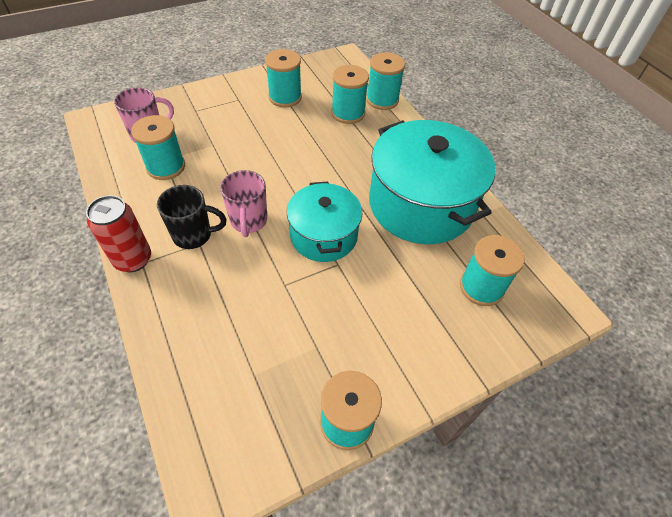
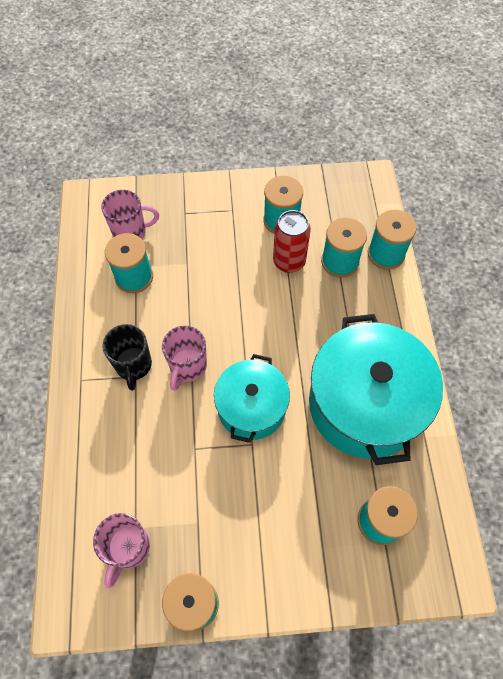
camera: 25 degrees right, 10 degrees up
(133, 259) = (74, 374): red can -> red can (289, 262)
(194, 235) = (133, 365): black mug -> black mug turned 60 degrees clockwise
(254, 396) = (128, 548): none -> pink mug

